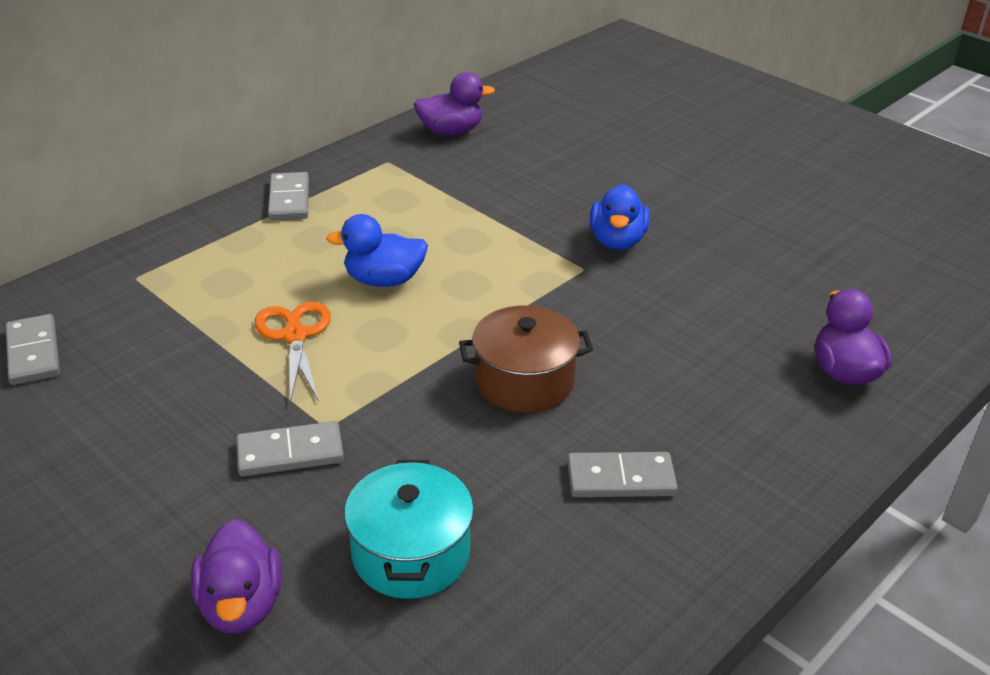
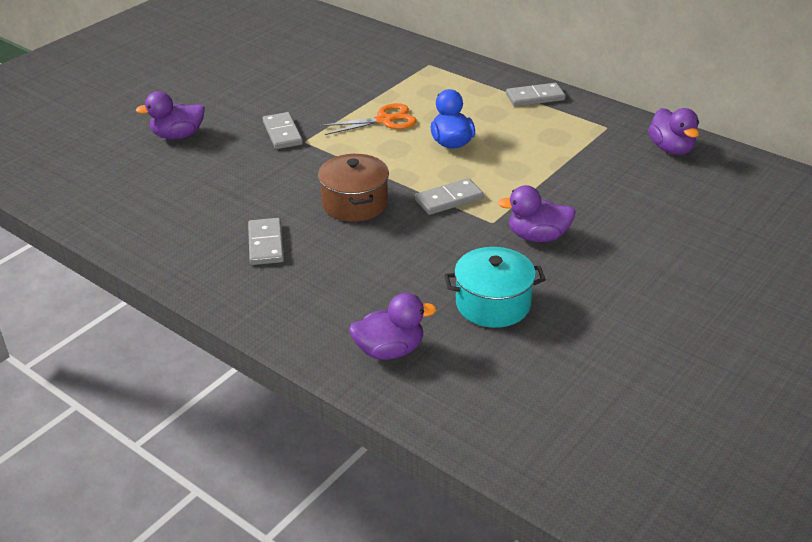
camera: 85 degrees right, 0 degrees up
(33, 353) = (354, 51): grey domino -> grey domino (449, 199)
(411, 553) = (208, 177): turquoise pot -> turquoise pot (493, 304)
(617, 241) = (537, 236): blue duck -> purple duck

